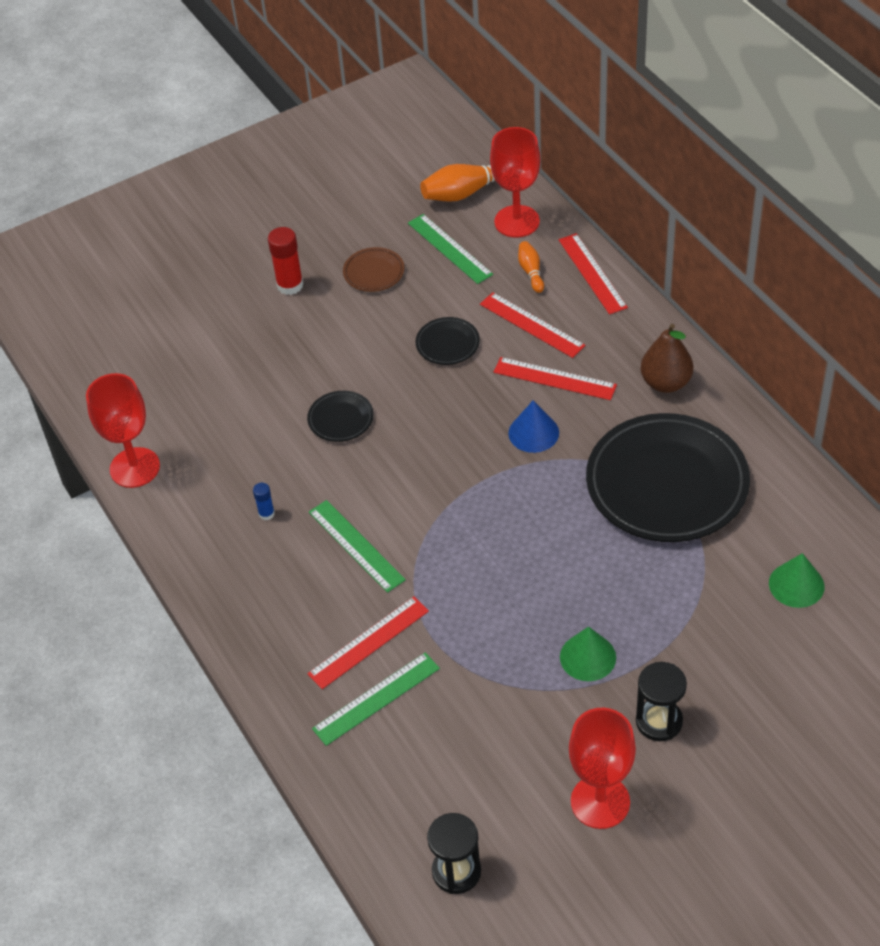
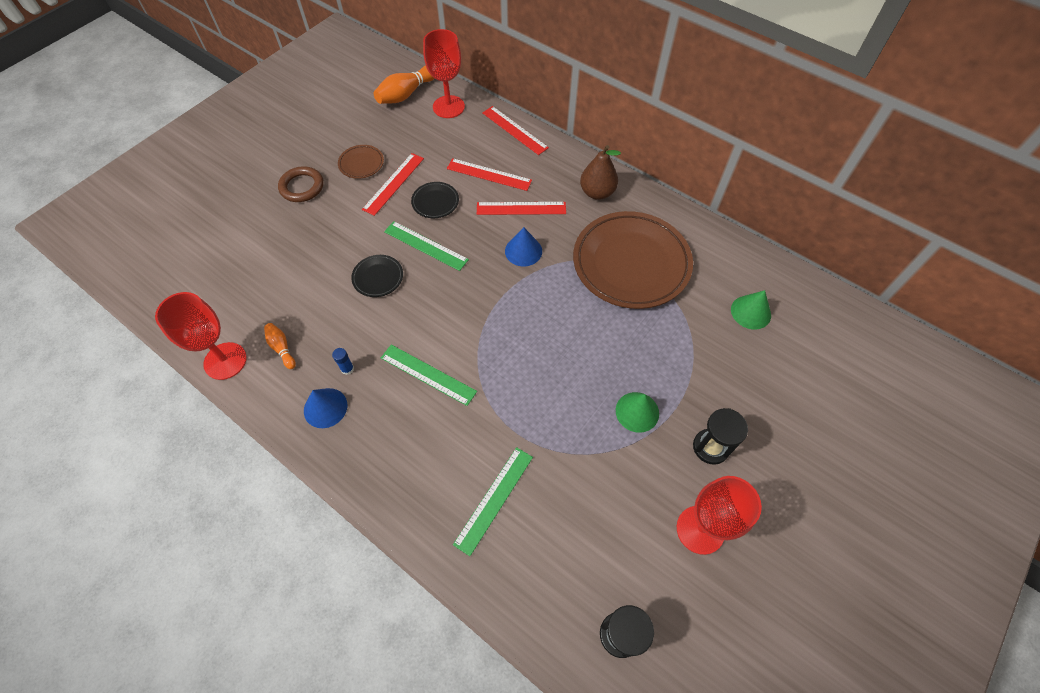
camera: 25 degrees left, 10 degrees up
(227, 549) = (325, 407): none -> blue cone
(290, 285) = (302, 187): red glue stick -> brown ring
(368, 642) = (469, 452): red ruler -> red ruler (393, 183)
(450, 248) = (409, 135): green ruler -> green ruler (426, 245)
(531, 272) = (473, 138): orange bowling pin -> orange bowling pin (282, 348)
(667, 484) = (631, 263): black plate -> brown plate

